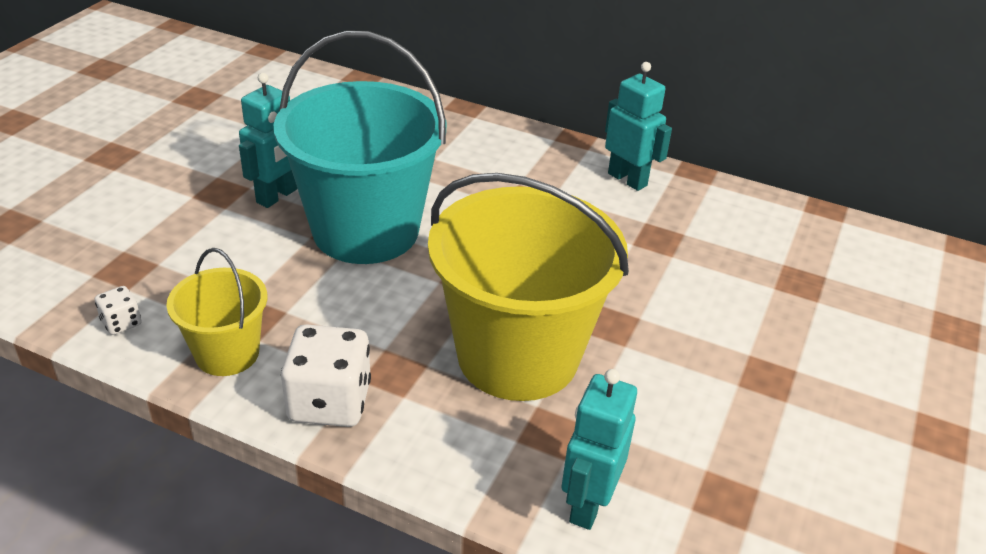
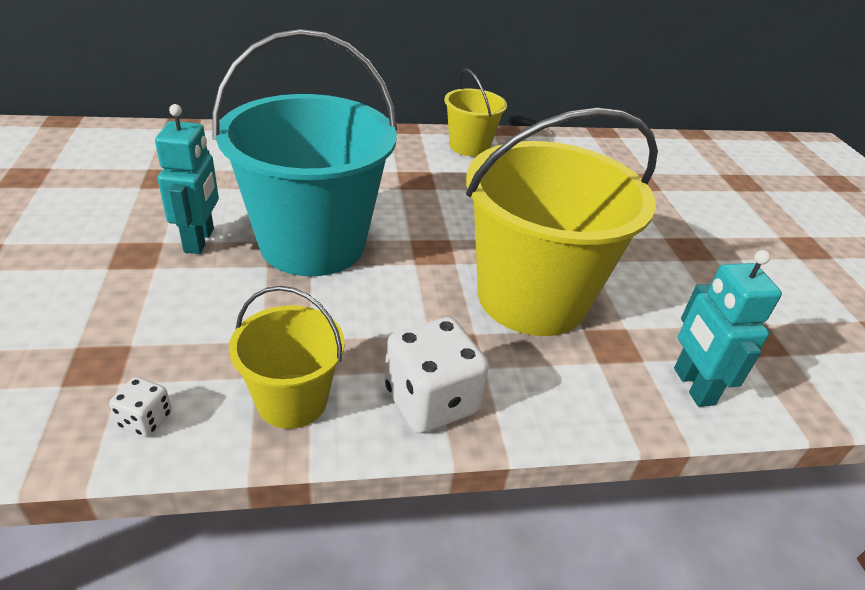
camera: 35 degrees left, 0 degrees up
(627, 179) = (469, 146): turquoise robot -> yellow bucket

